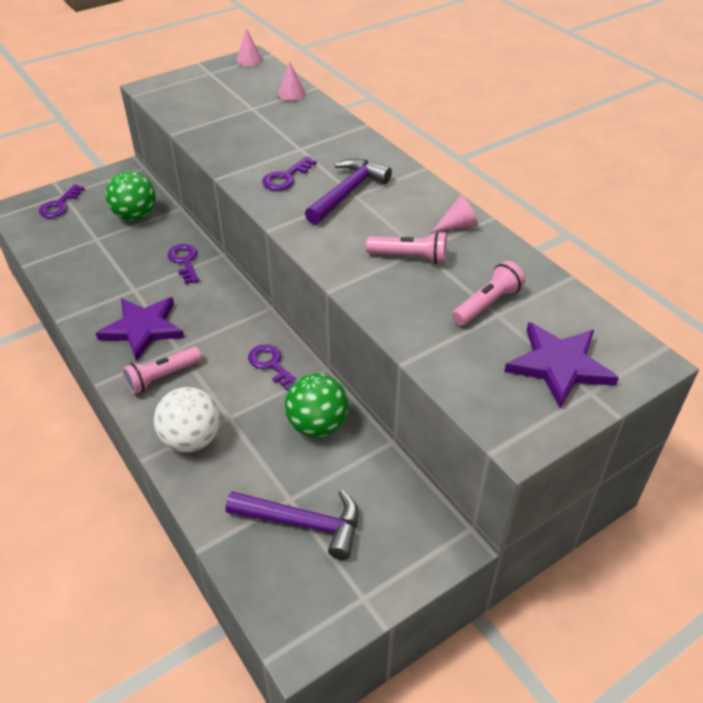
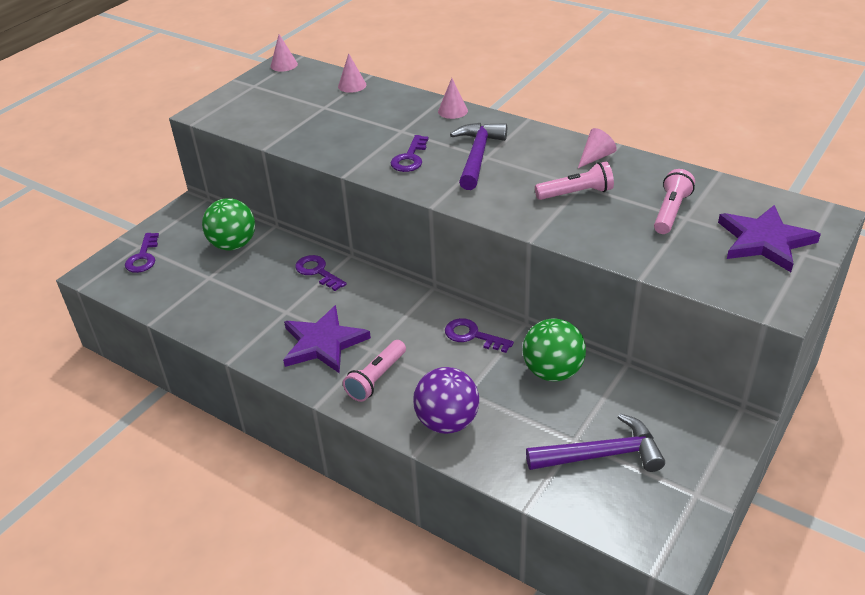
camera: 20 degrees left, 5 degrees down
(191, 439) = (447, 422): white ball -> purple ball
(360, 141) = (452, 111): none -> pink cone

